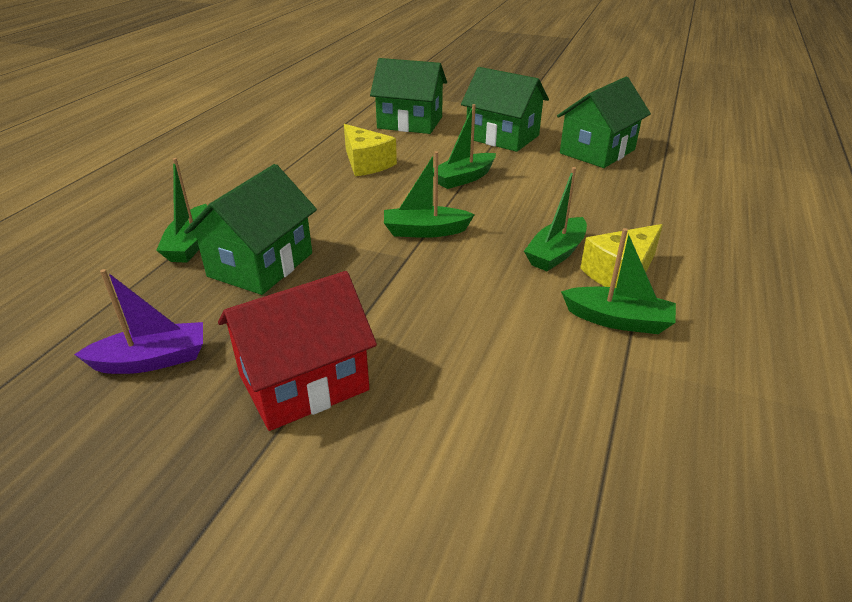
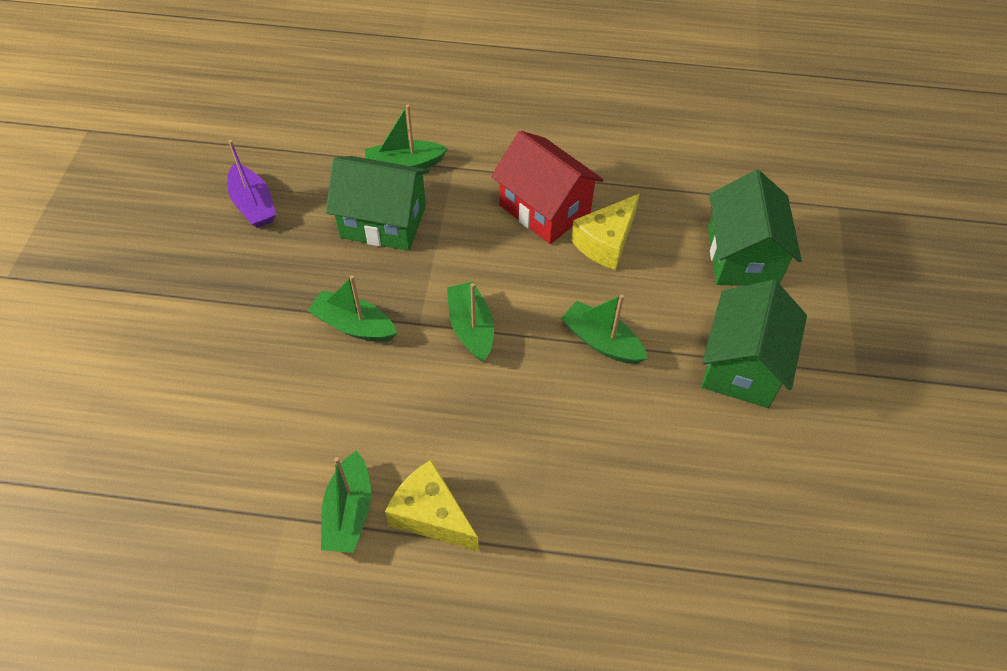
camera: 75 degrees right, 20 degrees up
(303, 382) = (239, 297): red house -> red house (544, 208)
(556, 253) = (457, 451): green boat -> green boat (354, 325)
(597, 151) = (744, 485): green house -> none

